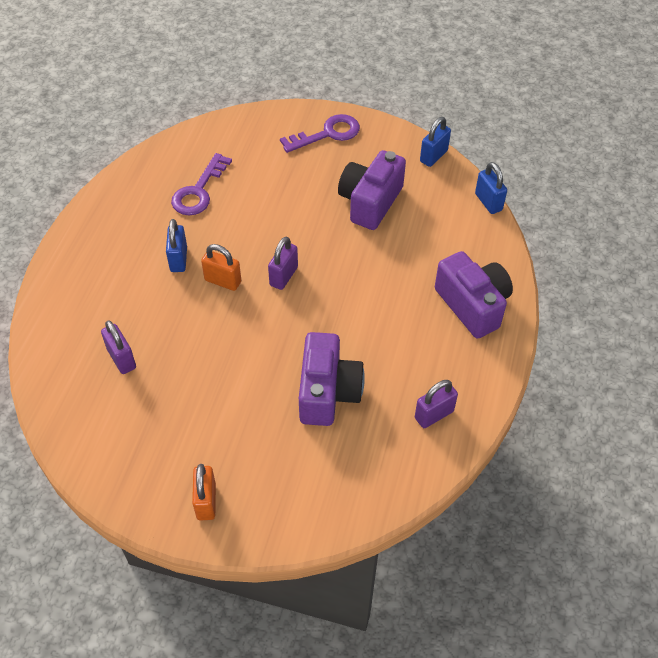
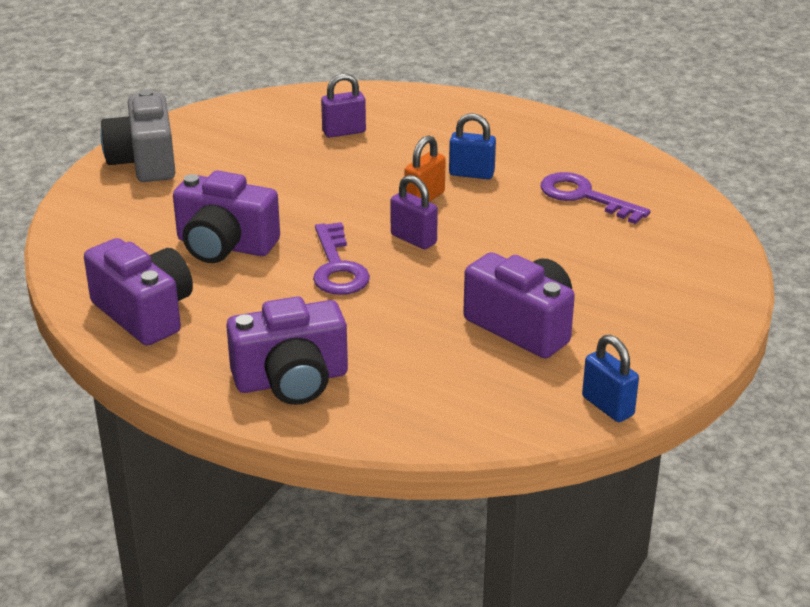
camera: 105 degrees right, 20 degrees down
(206, 501) = (144, 161): orange padlock -> grey camera
(328, 134) = (680, 311): purple key -> purple key (337, 268)
(434, 415) = (144, 313): purple padlock -> purple camera
(488, 202) = (486, 442): blue padlock -> none

